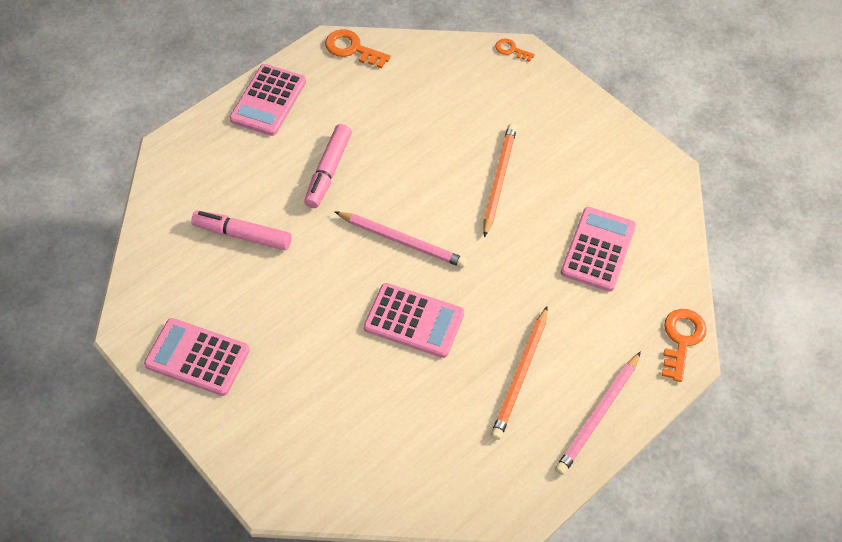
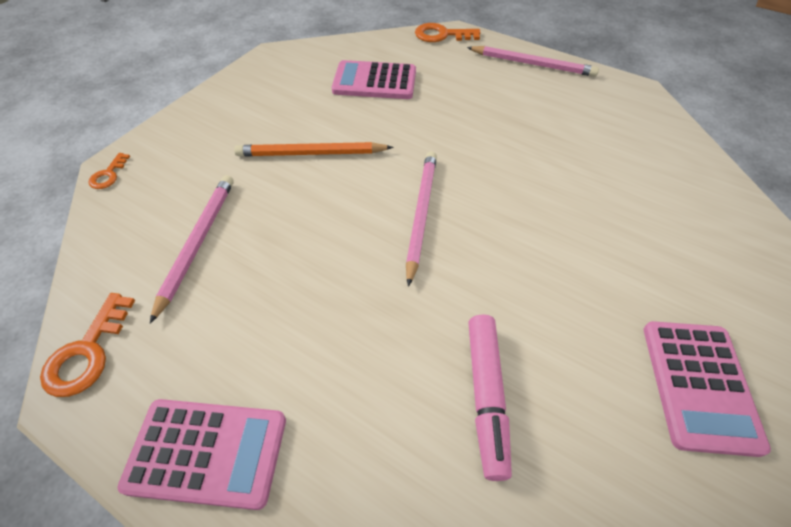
camera: 105 degrees left, 5 degrees down
(328, 171) = (339, 317): pink marker -> none
(414, 321) = (515, 184): pink calculator -> none
(421, 100) = (197, 243): none -> pink pencil
(521, 375) = (526, 106): orange pencil -> none

